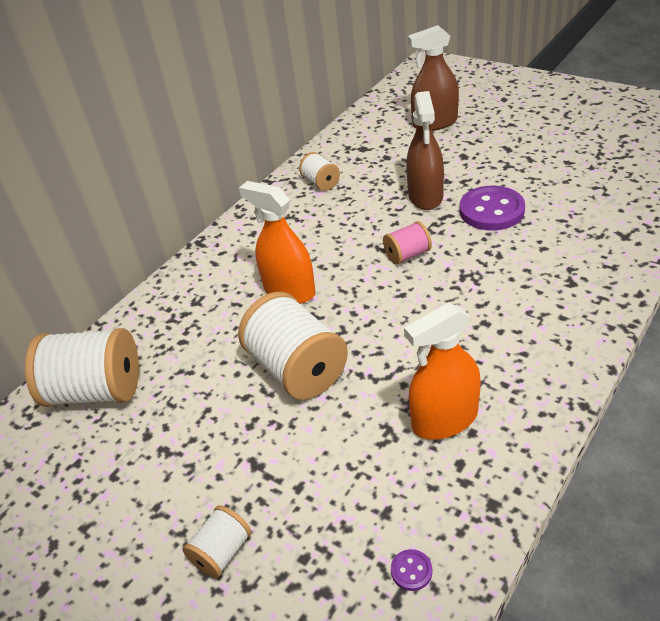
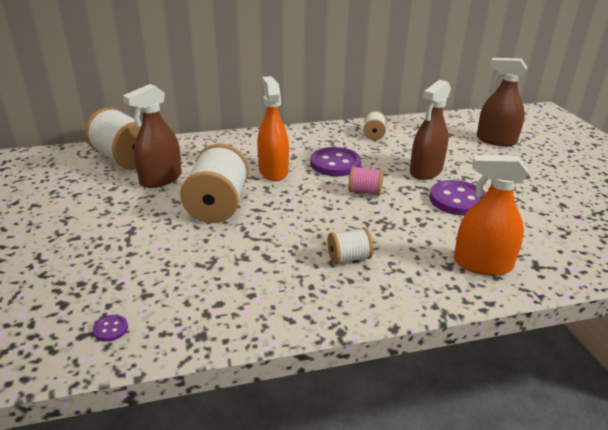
camera: 35 degrees right, 10 degrees down
(184, 384) = (161, 179): none -> brown spray bottle
(222, 552) = (58, 253): white spool -> white spool (348, 258)
(335, 241) = (335, 164): none -> purple button
(445, 419) = (248, 278): orange spray bottle -> orange spray bottle (482, 264)

